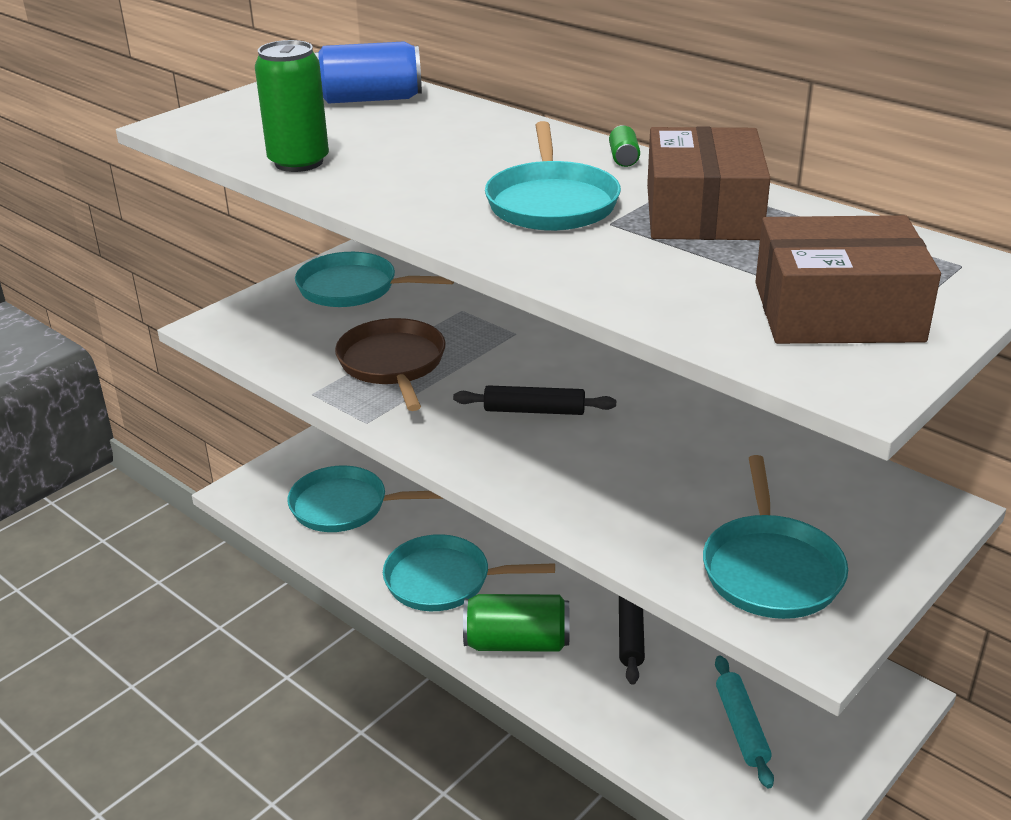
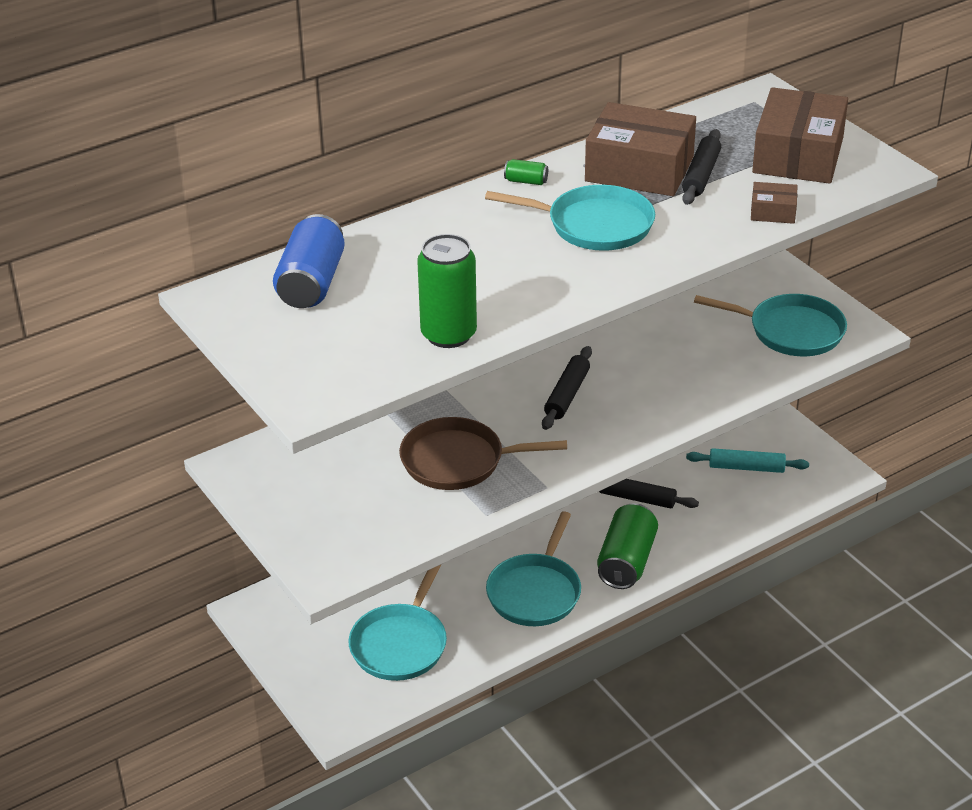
camera: 75 degrees left, 5 degrees up
(352, 288) = (300, 470): turquoise pan -> none
(661, 307) = (773, 212): none -> brown box
(720, 250) = (701, 175): none -> black rolling pin

